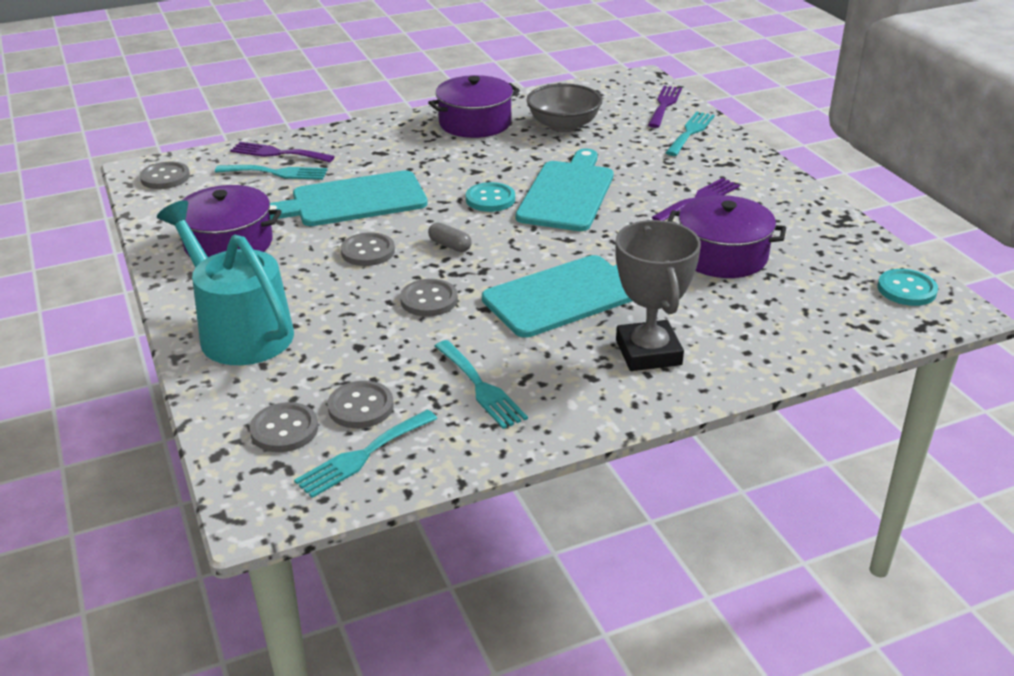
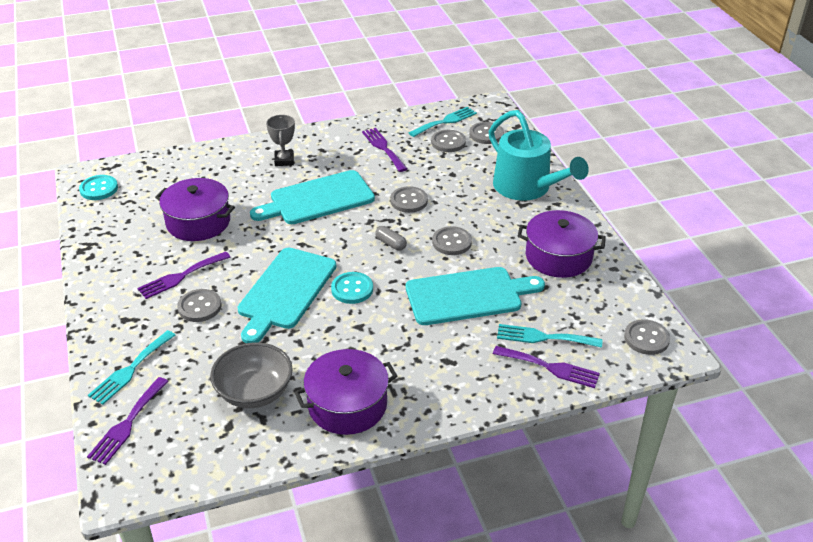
camera: 175 degrees left, 5 degrees up
(481, 387) = (383, 148): turquoise fork -> purple fork
(648, 352) = (284, 160): grey trophy -> grey trophy, size x0.60
(657, 176) = (199, 307): none -> grey button

